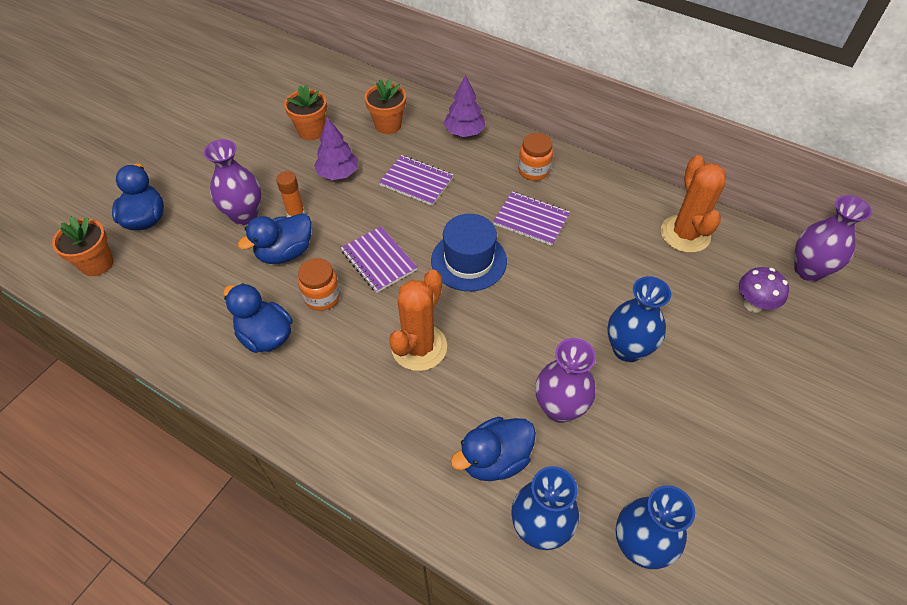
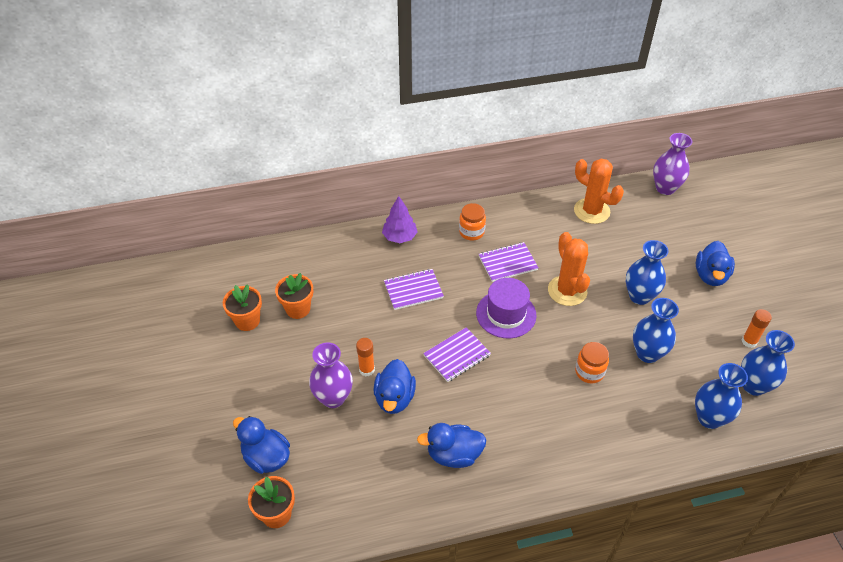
camera: 45 degrees left, 5 degrees down
(322, 297) = (454, 404): orange jar -> orange jar (589, 372)
(338, 173) = (357, 323): purple tree -> none
(379, 260) = (457, 355): purple notebook -> purple notebook turned 45 degrees counterclockwise
(388, 125) = (344, 267): orange flower pot -> orange flower pot (247, 321)
(419, 347) = (544, 384): orange cactus -> orange cactus (567, 291)
(468, 261) = (506, 314): blue hat -> purple hat
(494, 459) = (652, 406): blue duck -> blue duck (710, 275)
(559, 408) = (647, 353): purple vase -> blue vase
(698, 497) = (749, 341): none -> orange glue stick
(753, 305) = (663, 226): purple mushroom -> none

